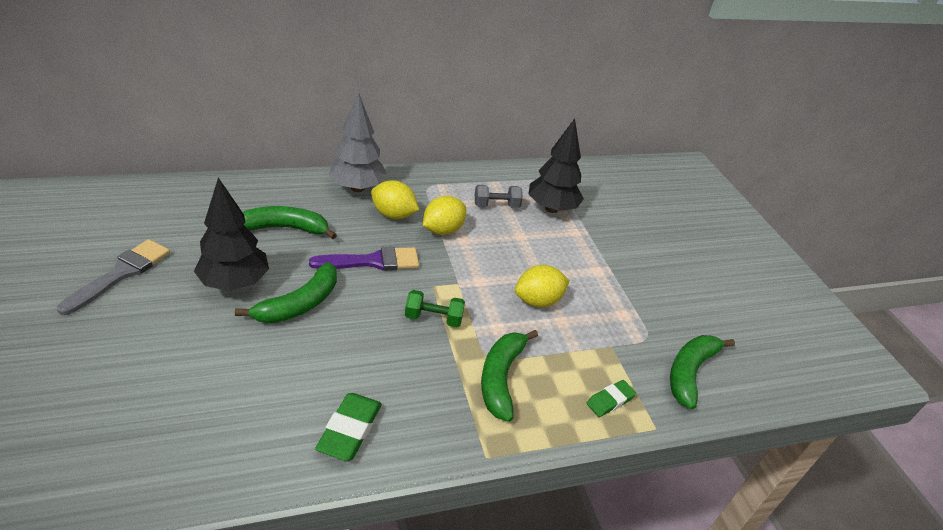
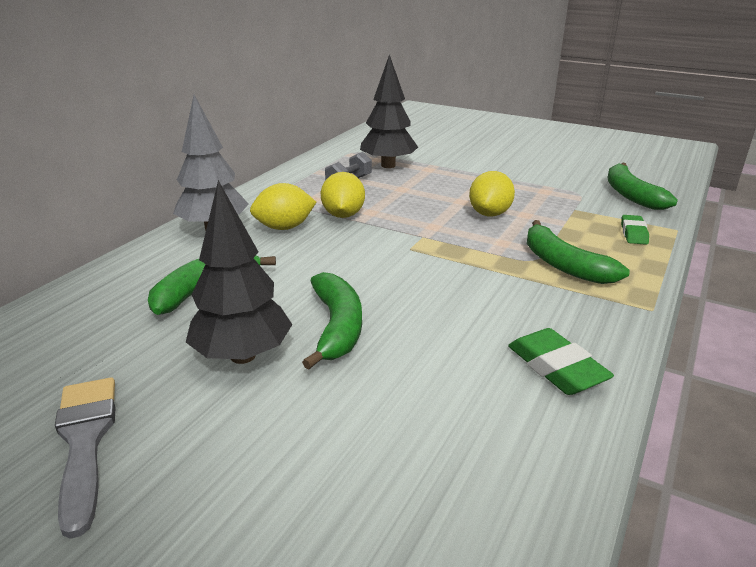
camera: 40 degrees left, 10 degrees down
(372, 261) = (333, 263): purple brush -> none
(433, 318) = (453, 265): green dumbbell -> none

